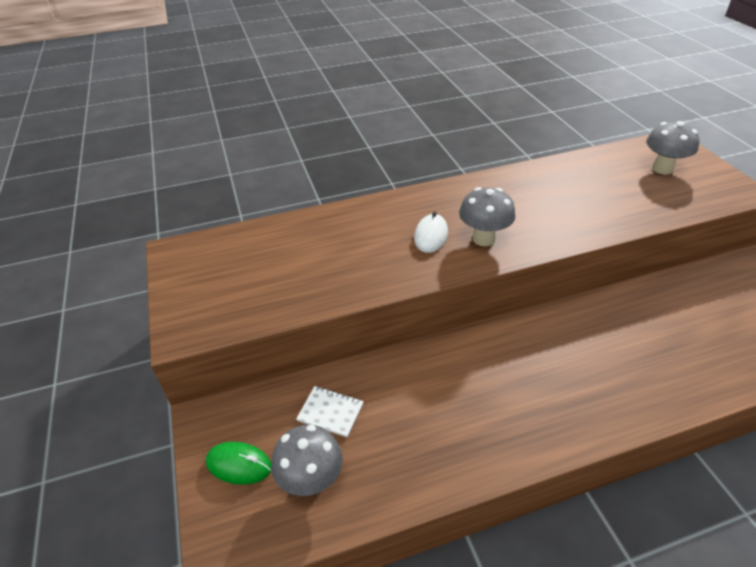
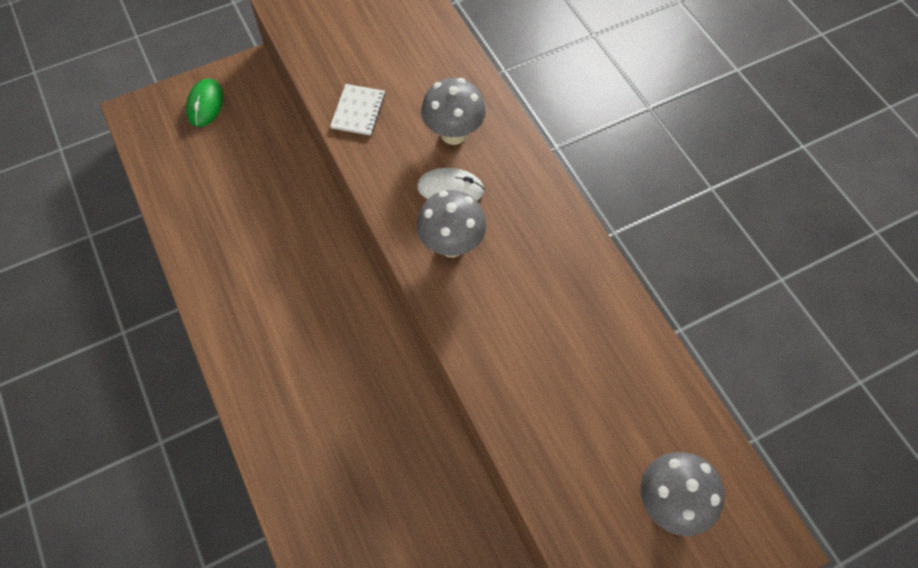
camera: 80 degrees right, 20 degrees up
(311, 481) = (190, 157): grey mushroom -> grey mushroom (453, 134)
(330, 412) = (257, 159): white notebook -> white notebook (358, 111)

